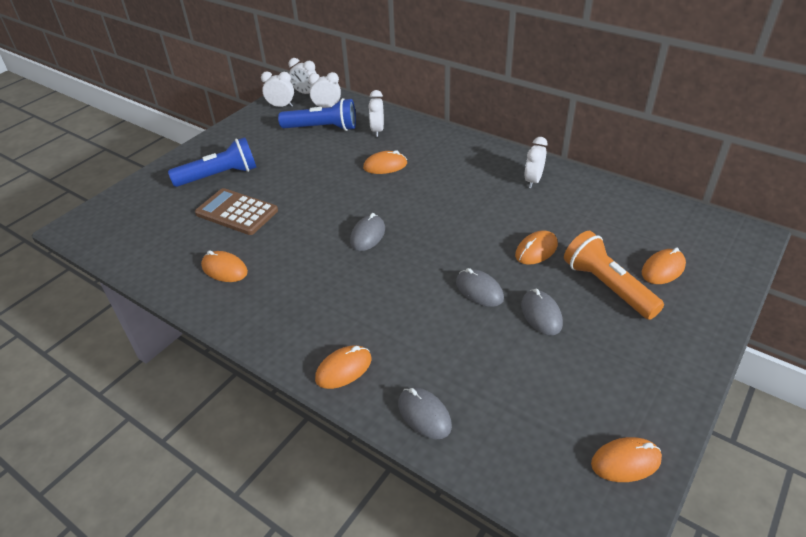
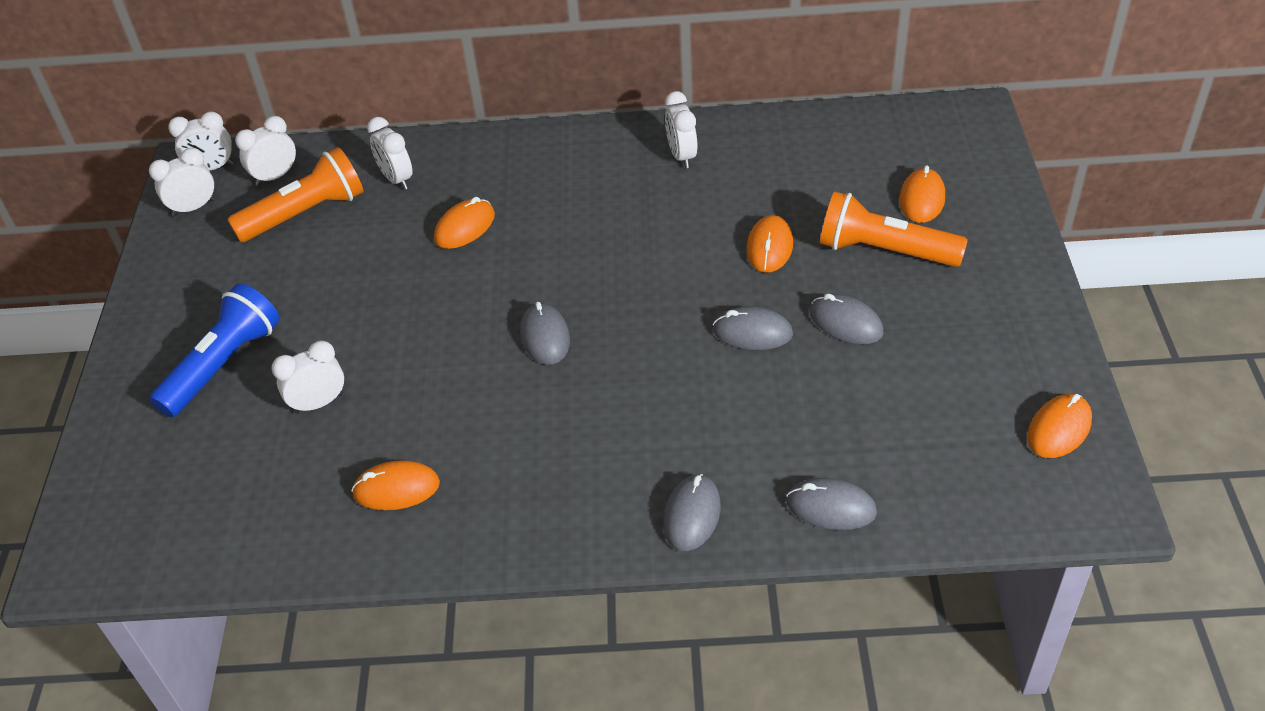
camera: 35 degrees left, 5 degrees up
(237, 212) = (319, 403): brown calculator -> white clock
(322, 128) = (305, 213): blue flashlight -> orange flashlight
(343, 369) = (692, 515): orange mouse -> grey mouse

